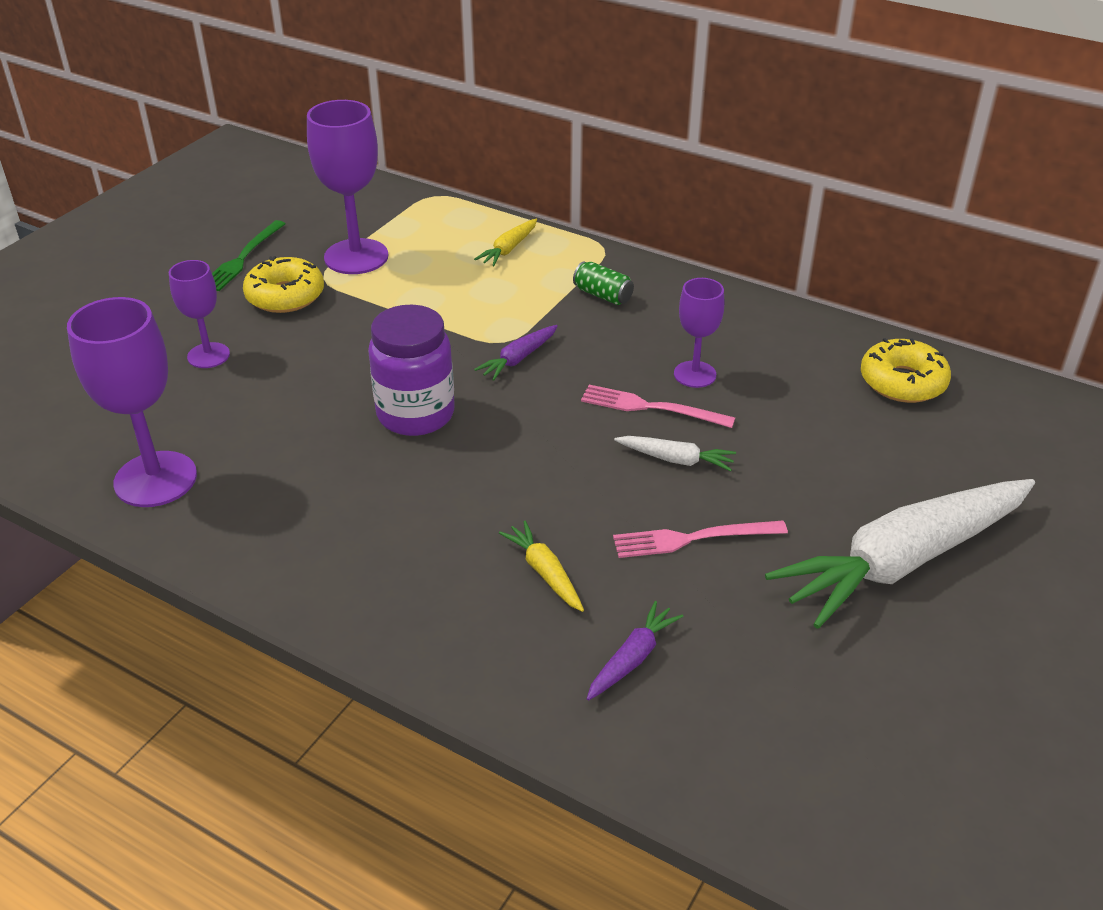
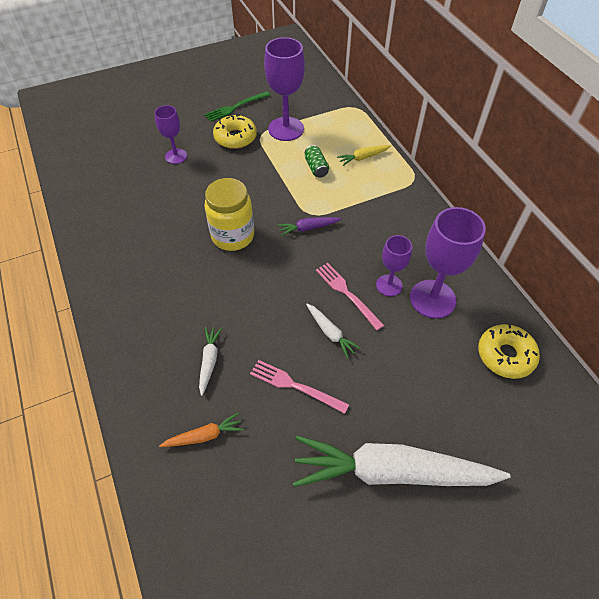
camera: 35 degrees right, 15 degrees up
(155, 479) = (101, 213): purple goblet -> purple goblet (432, 299)
(415, 414) = (233, 236): purple jar -> yellow jar
(544, 572) = (209, 361): yellow carrot -> white carrot
(603, 295) = (386, 210): green can -> green can (316, 168)
(632, 658) = (204, 436): purple carrot -> orange carrot

